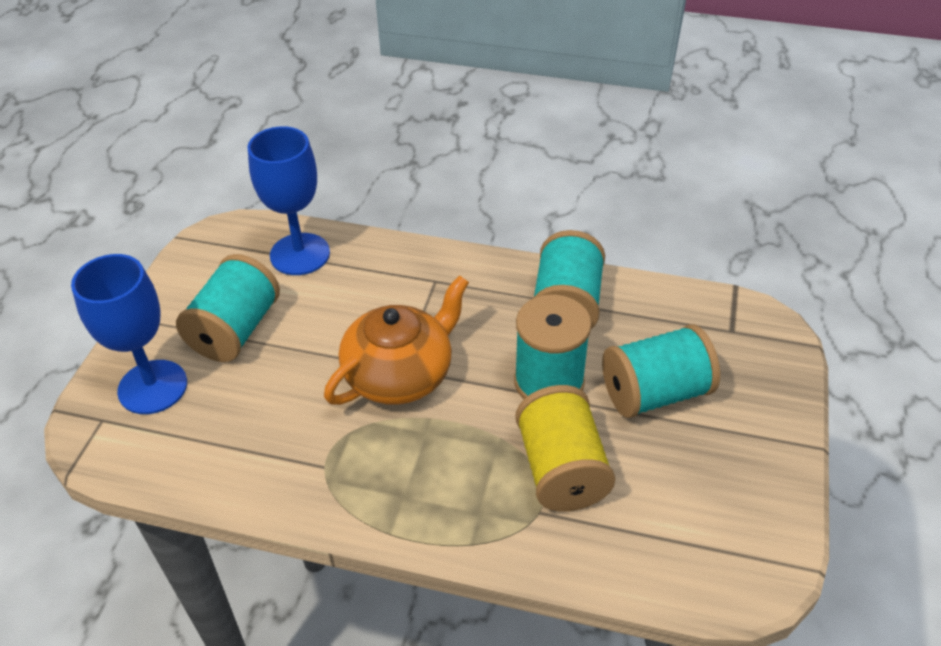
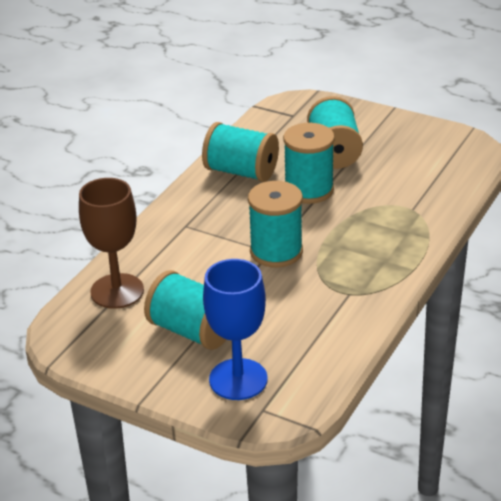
camera: 75 degrees left, 10 degrees down
(300, 254) = (117, 291): blue goblet -> brown goblet
(400, 374) = (276, 251): orange teapot -> turquoise spool
(561, 469) = (382, 196): yellow spool -> none

